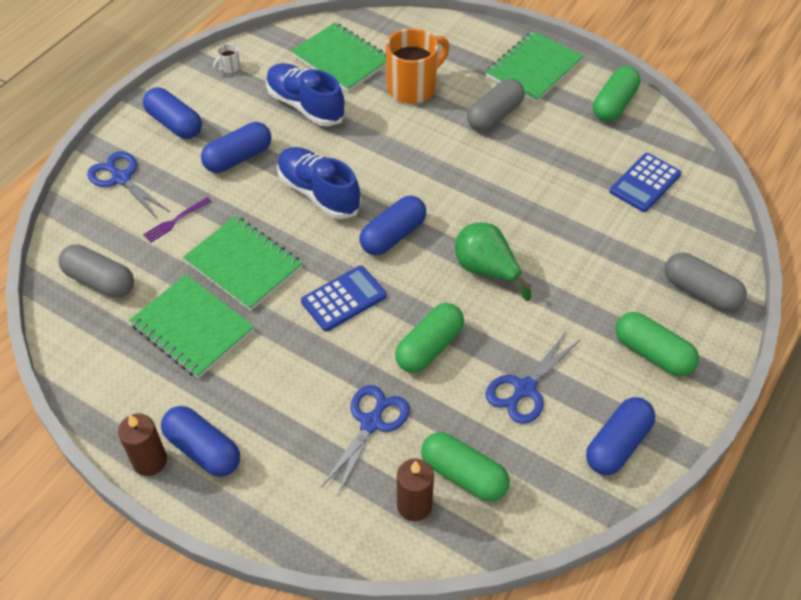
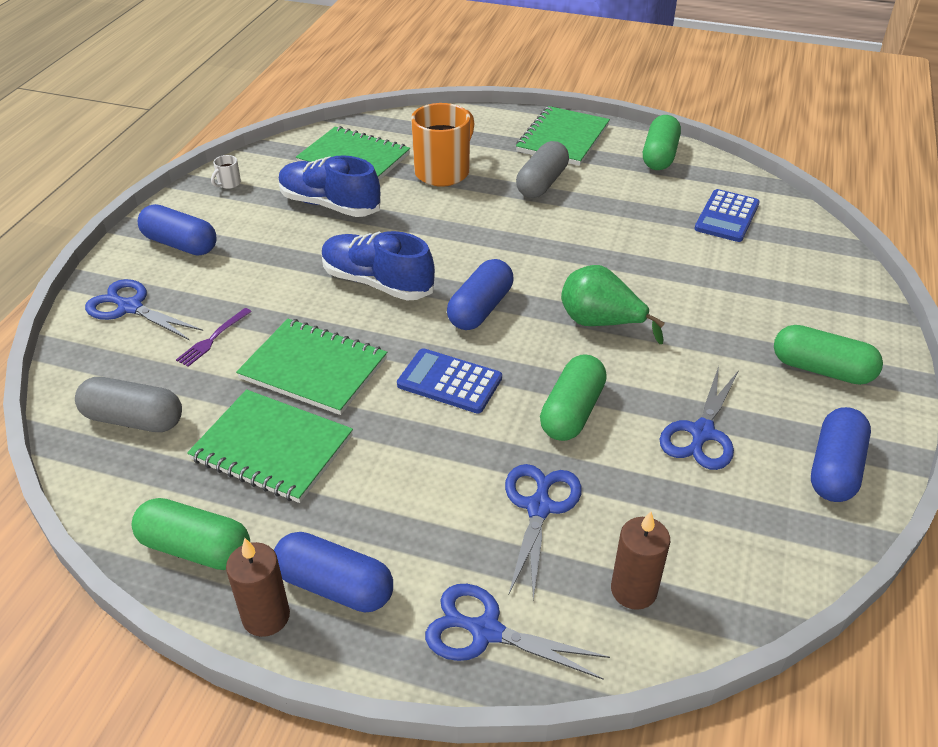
camera: 15 degrees left, 10 degrees down
(238, 158) = (269, 265): blue capsule -> none
(296, 510) = (485, 631): none -> blue scissors
(344, 299) = (449, 381): blue calculator -> blue calculator turned 105 degrees counterclockwise
(464, 475) = (677, 541): green capsule -> green capsule (196, 548)
(700, 292) = (837, 302): grey capsule -> none

